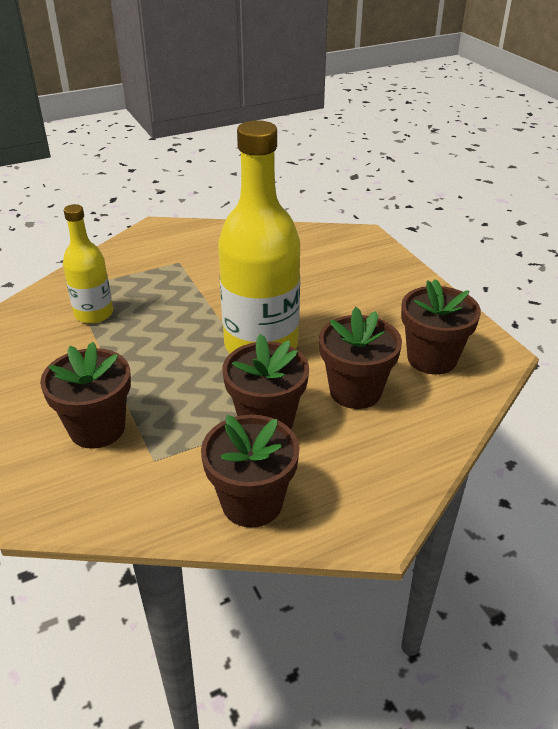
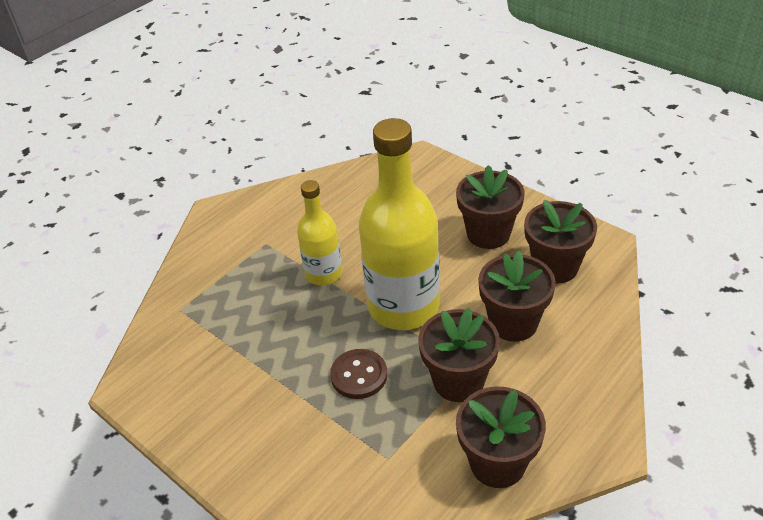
camera: 20 degrees left, 5 degrees up
(94, 314) = (223, 330): yellow bottle -> yellow bottle (324, 273)
(97, 428) = (315, 448): brown flower pot -> brown flower pot (488, 234)
(179, 385) = (359, 375): none -> brown button

